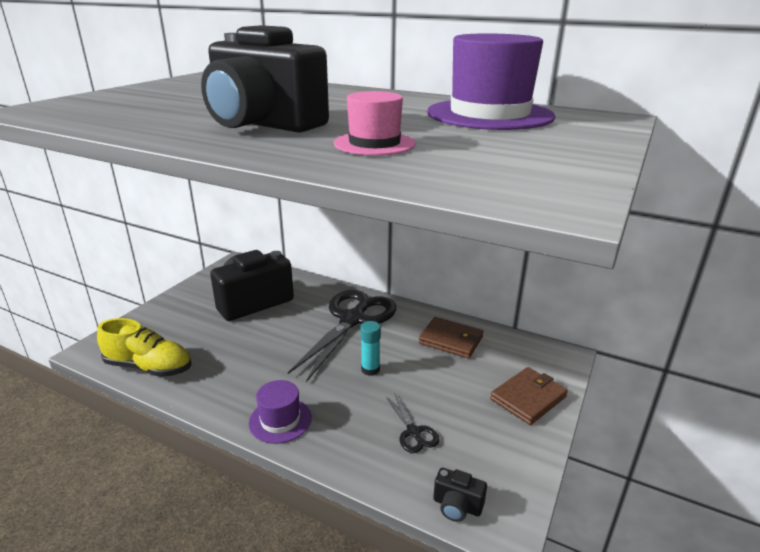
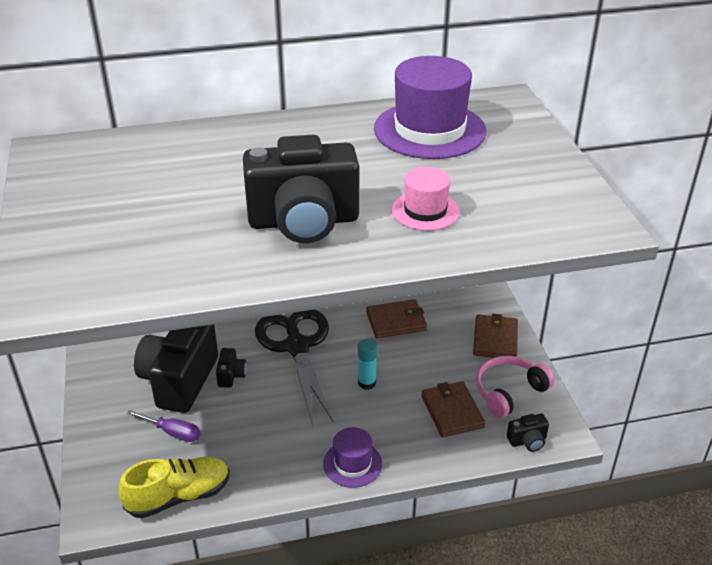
camera: 40 degrees left, 10 degrees up
(204, 328) = (172, 432): none -> purple screwdriver
(286, 315) = (231, 375): none -> black camera
(413, 432) = (452, 411): black scissors -> brown wallet
(490, 448) = (509, 392): none -> pink headphones

